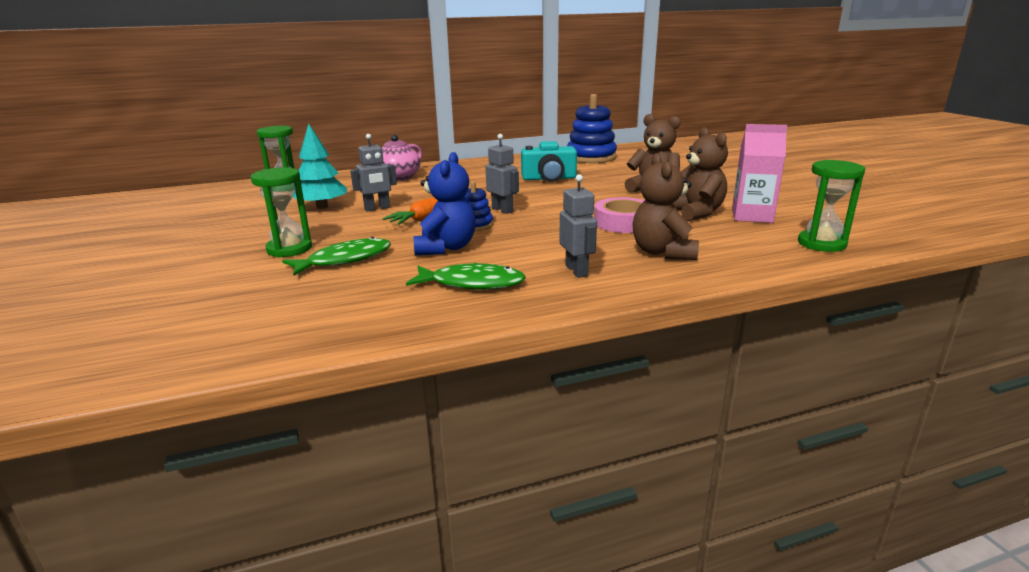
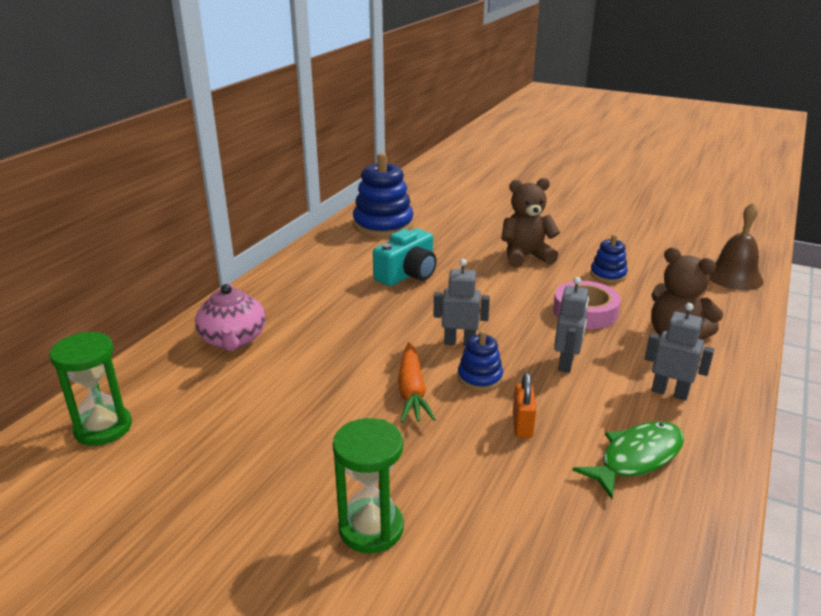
camera: 45 degrees left, 5 degrees up
(322, 207) = (248, 437): turquoise tree -> none
(345, 260) = (469, 504): green fish -> none
(377, 208) = (326, 405): grey robot -> grey robot (566, 363)
(446, 248) = (522, 425): blue teddy bear -> orange padlock
(696, 213) = (608, 274): brown teddy bear -> blue stacking toy
(752, 216) = (646, 262): pink carton -> none
(821, 244) = (734, 277): green hourglass -> brown bell

